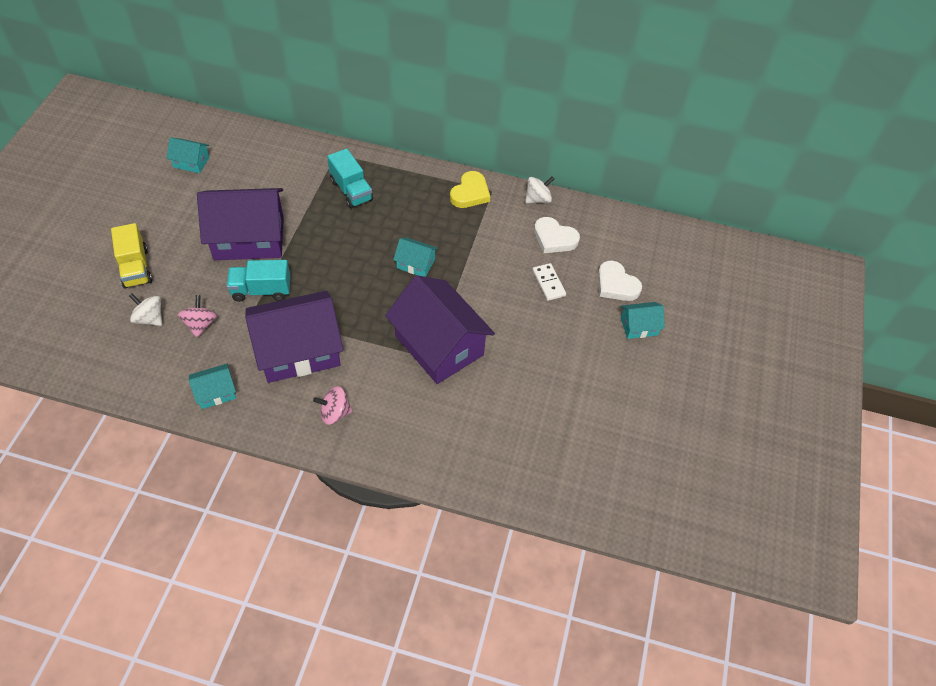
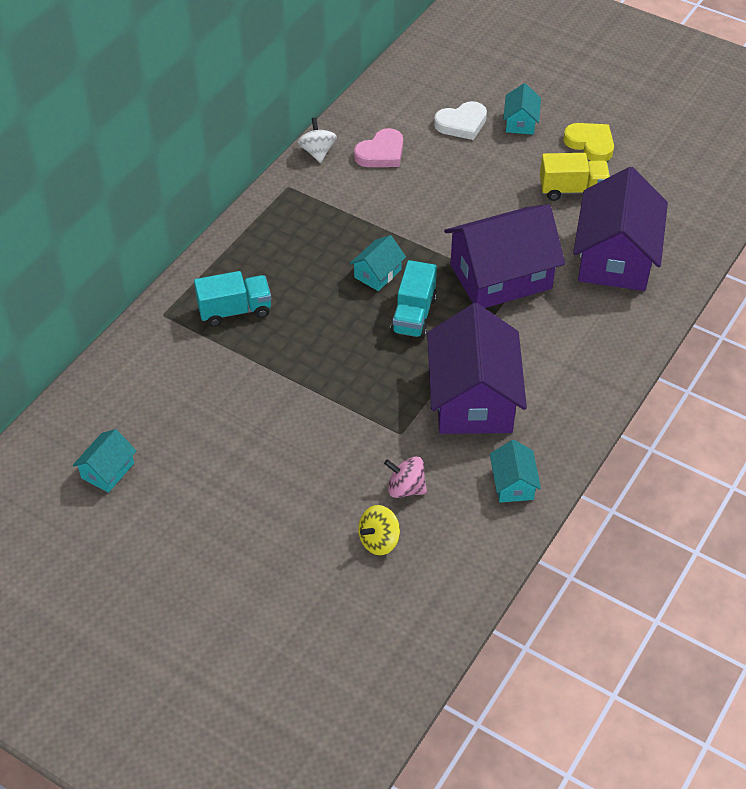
camera: 70 degrees left, 5 degrees down
(136, 268) = (286, 550): yellow truck -> yellow truck (572, 190)
(150, 318) = (379, 541): white spinning top -> yellow spinning top
(249, 238) = (278, 423): purple house -> purple house (615, 257)
(261, 290) = (370, 421): turquoise truck -> turquoise truck (414, 315)
(335, 413) = (568, 379): pink spinning top -> none
(470, 193) = (284, 205): yellow heart -> yellow heart (590, 144)
(548, 283) = (443, 173): white domino -> none
(554, 238) = (381, 153): white heart -> pink heart

